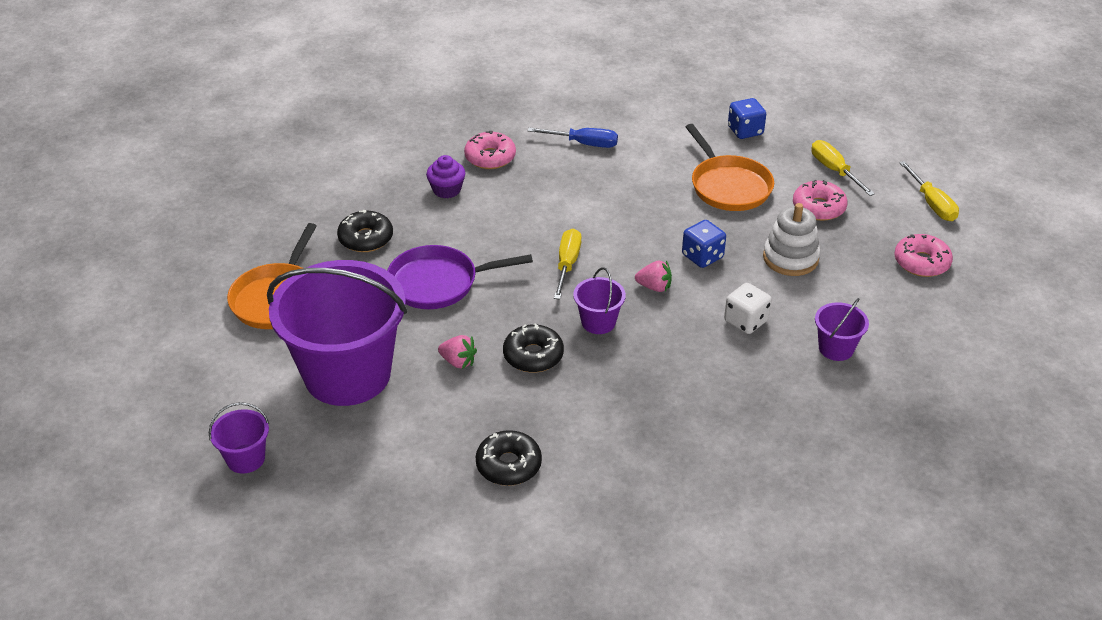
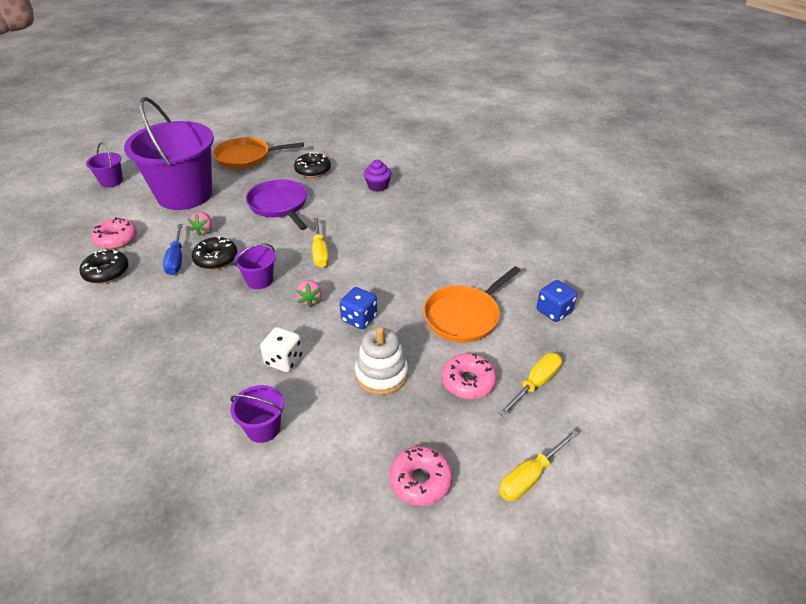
camera: 70 degrees right, 0 degrees up
(490, 157) = (424, 194): pink donut -> pink donut (116, 239)
(567, 264) = (320, 252): yellow screwdriver -> yellow screwdriver turned 90 degrees clockwise
(584, 144) = (469, 229): blue screwdriver -> blue screwdriver (176, 259)

